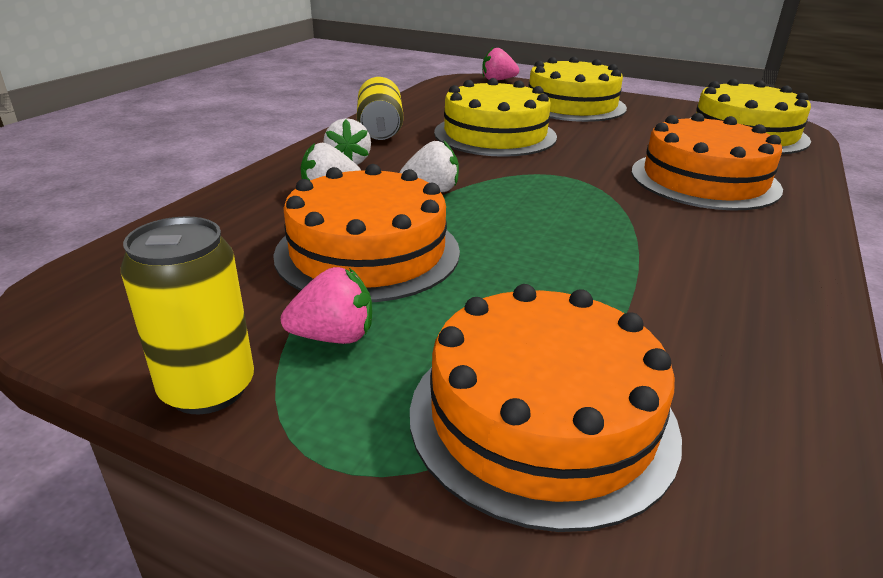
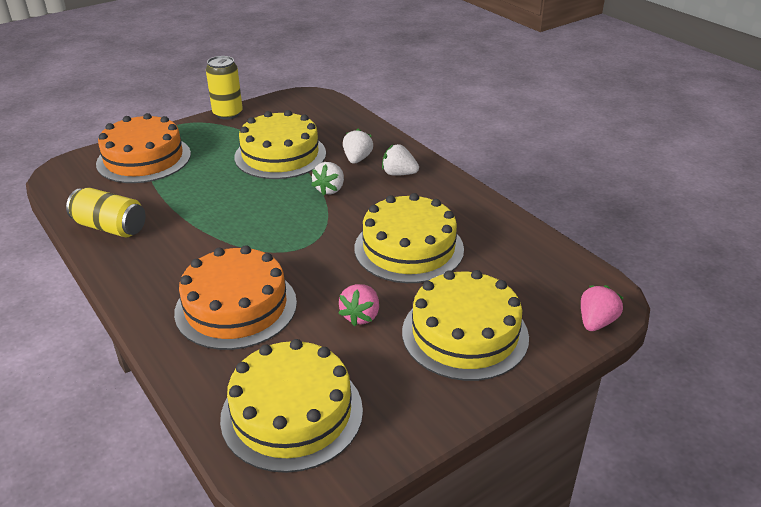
camera: 120 degrees right, 5 degrees up
(334, 337) = (228, 136): pink strawberry -> pink strawberry (361, 316)
(368, 252) = (280, 155): orange cake -> yellow cake
(380, 129) = (458, 200): yellow can -> yellow can (110, 227)

